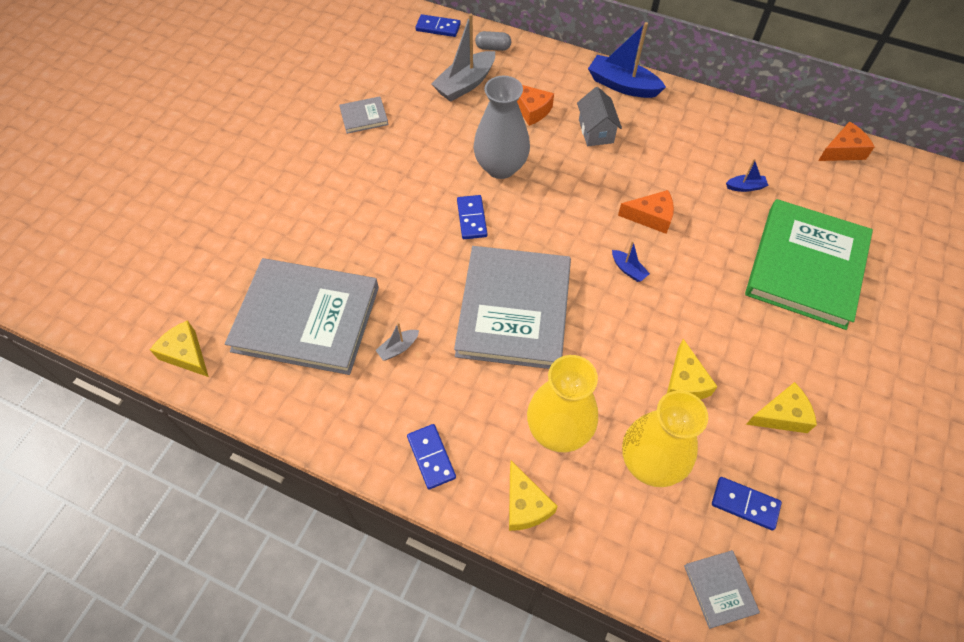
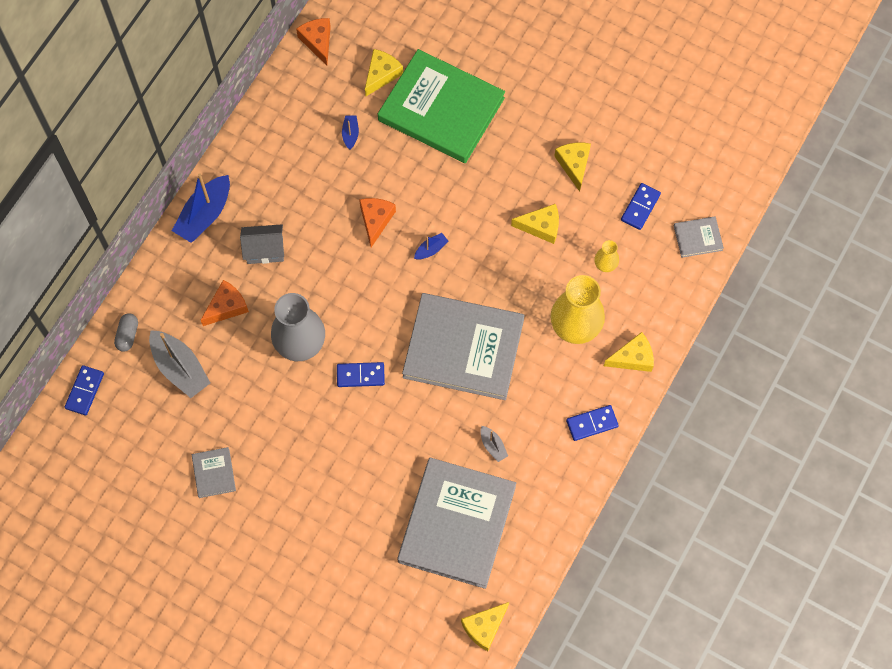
camera: 85 degrees left, 10 degrees up
(650, 462) = (605, 264): yellow vase -> yellow vase, size x0.47
(827, 208) = (381, 74): none -> yellow cheese

